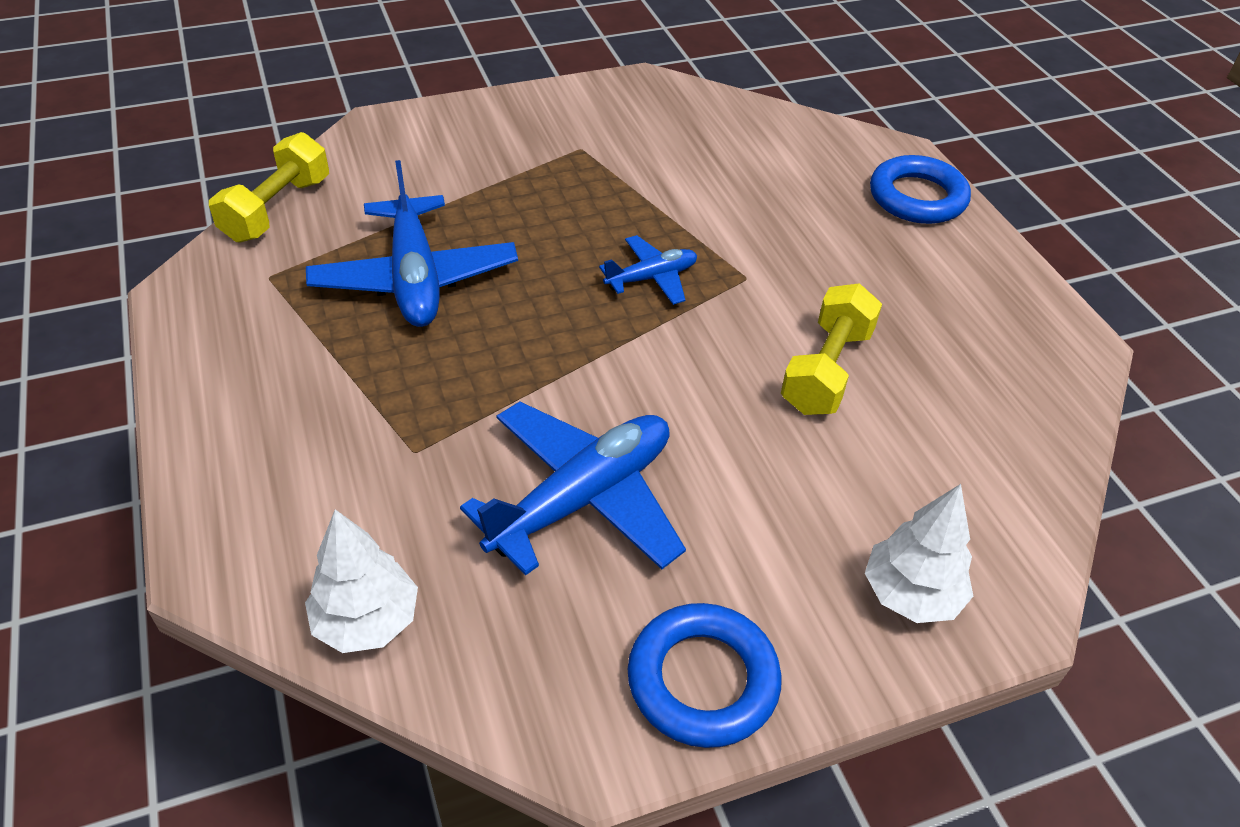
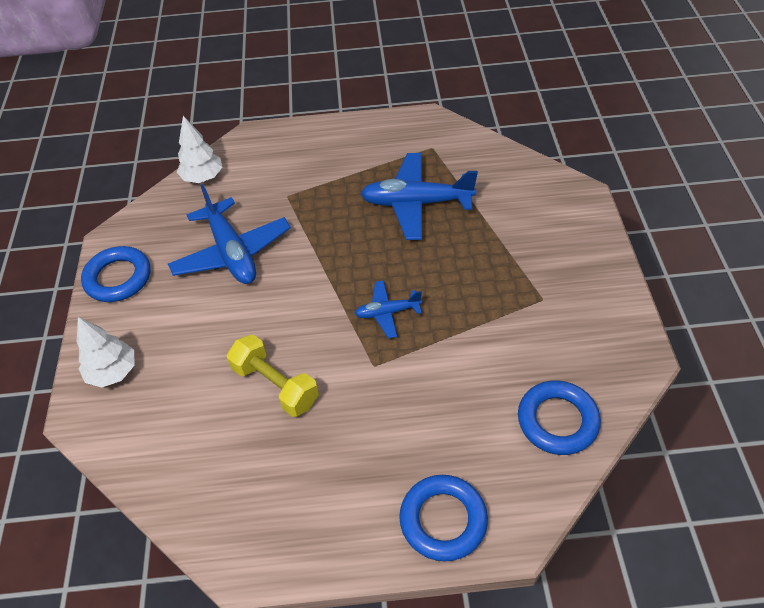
camera: 110 degrees right, 5 degrees up
(277, 209) = (492, 150): yellow dumbbell -> none
(651, 278) = (387, 312): blue plane -> blue plane turned 90 degrees clockwise
(753, 131) = (557, 421): none -> blue ring

